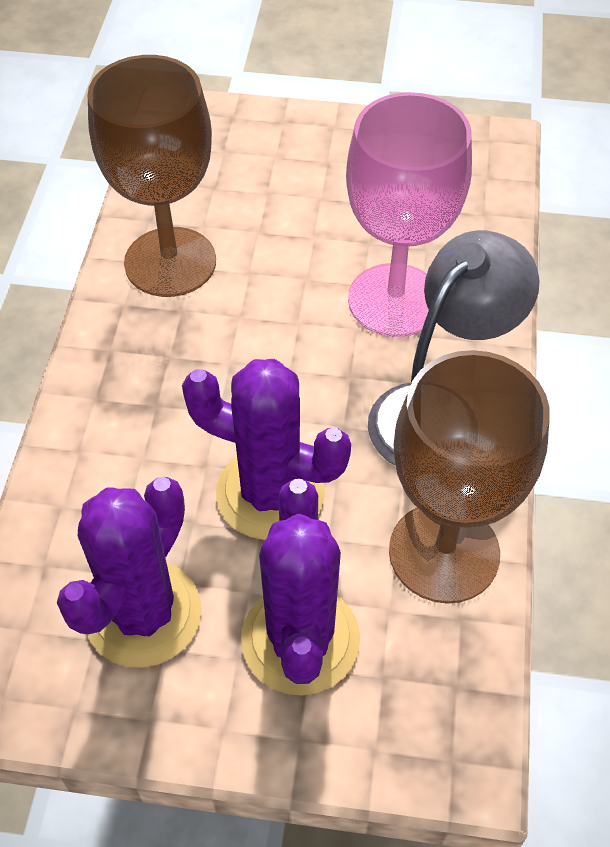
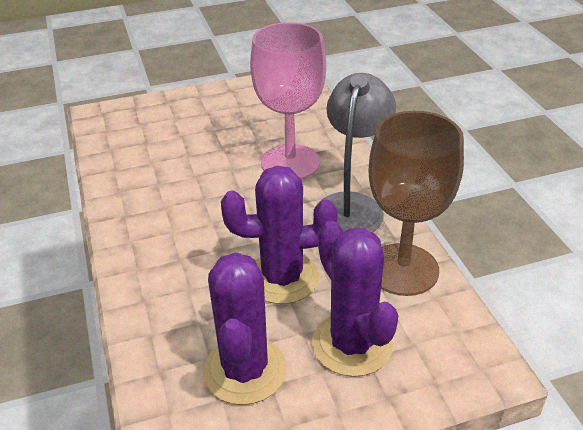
camera: 25 degrees left, 15 degrees down
(170, 262) = (142, 185): brown goblet -> none

